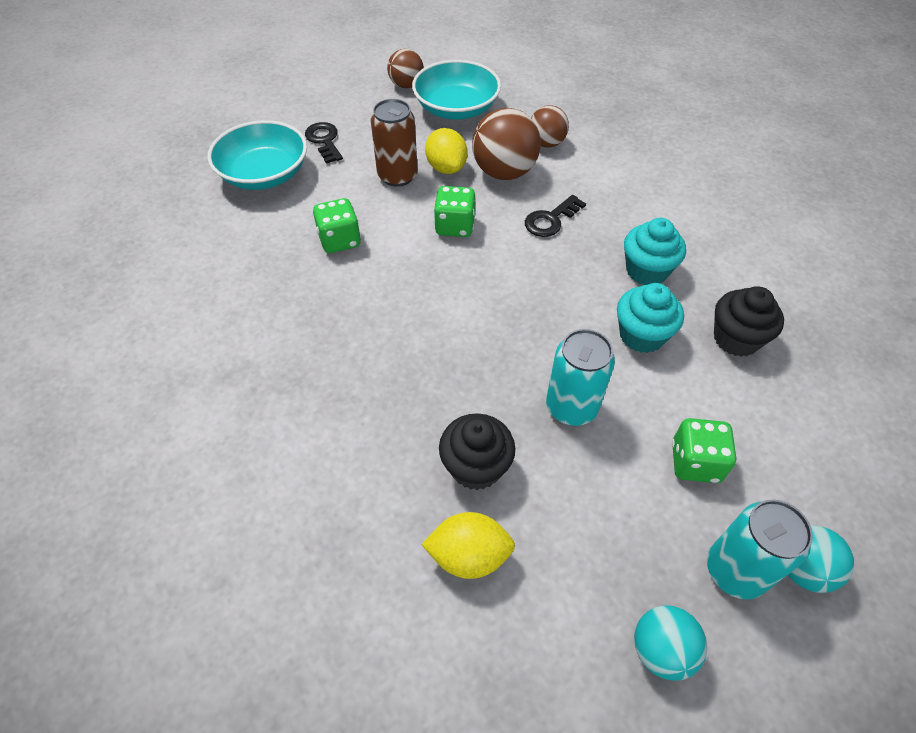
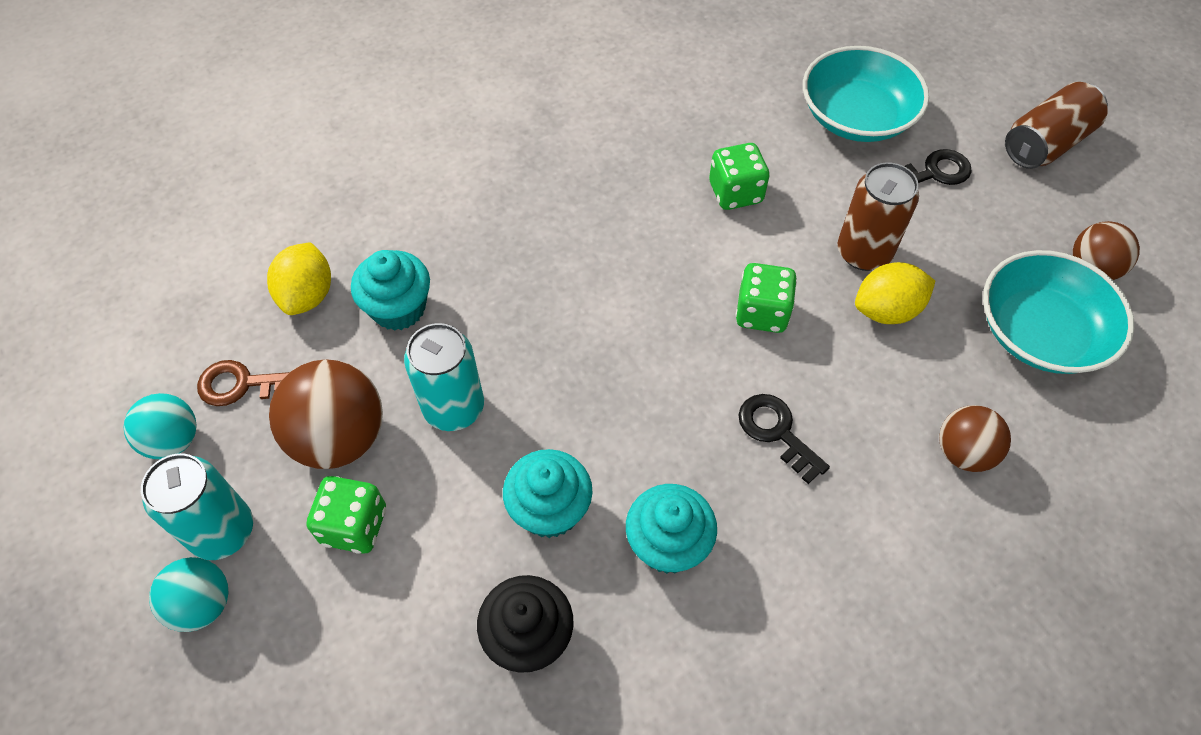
camera: 95 degrees right, 5 degrees up
(301, 92) = (1045, 143): none -> brown can
(476, 467) = (398, 308): black cupcake -> turquoise cupcake
(504, 172) = (882, 383): brown ball -> brown ball (340, 438)
(584, 595) = (242, 385): none -> brown key

